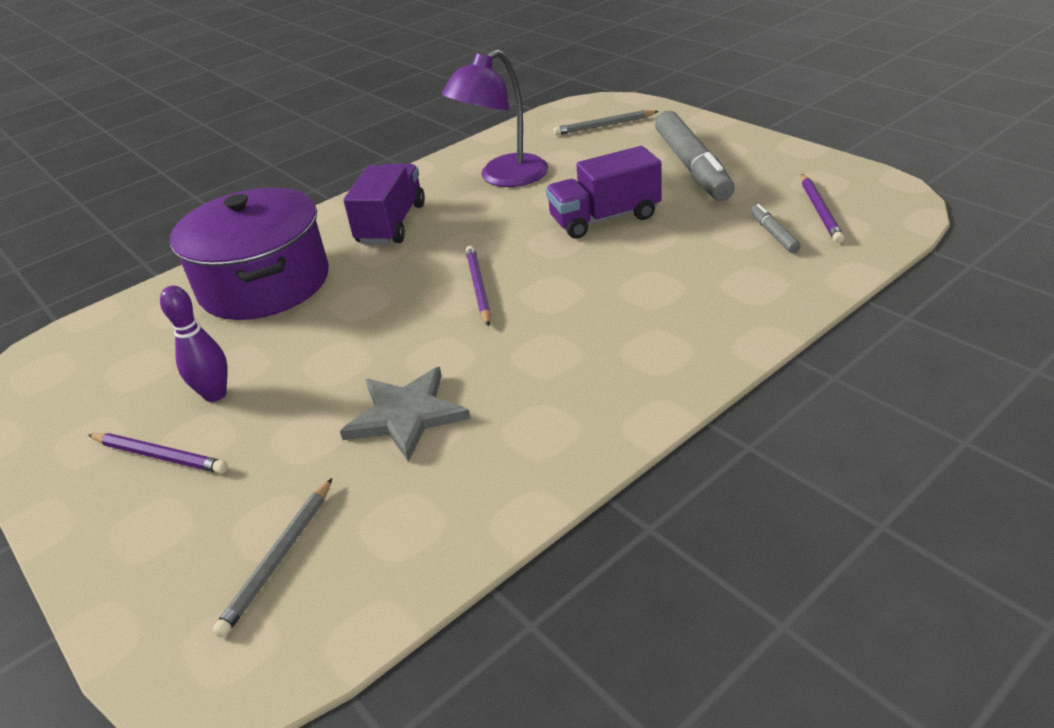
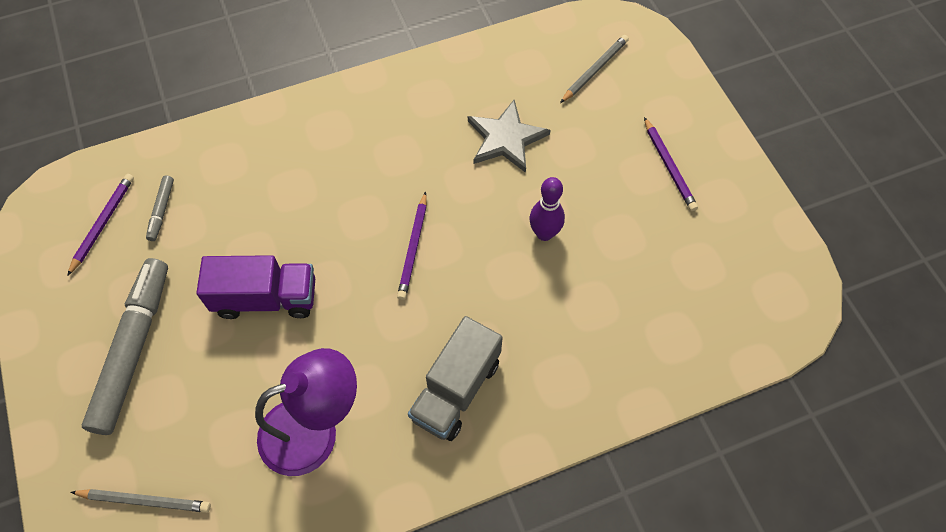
camera: 165 degrees left, 25 degrees up
(160, 456) = (669, 166): purple pencil -> purple pencil turned 150 degrees counterclockwise
(215, 394) = (634, 209): purple bowling pin -> purple bowling pin (544, 233)
(264, 283) = (592, 340): purple pot -> none
(392, 224) = (456, 390): purple truck -> grey truck

